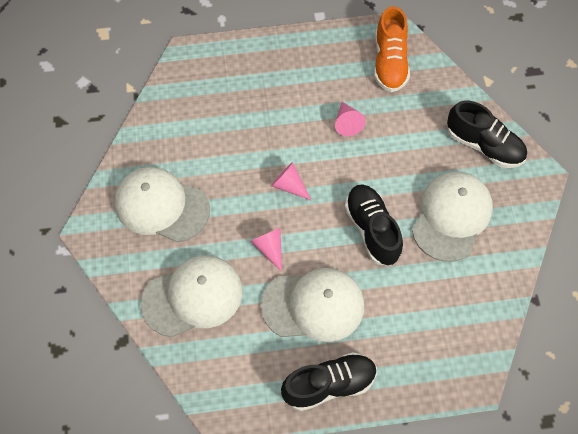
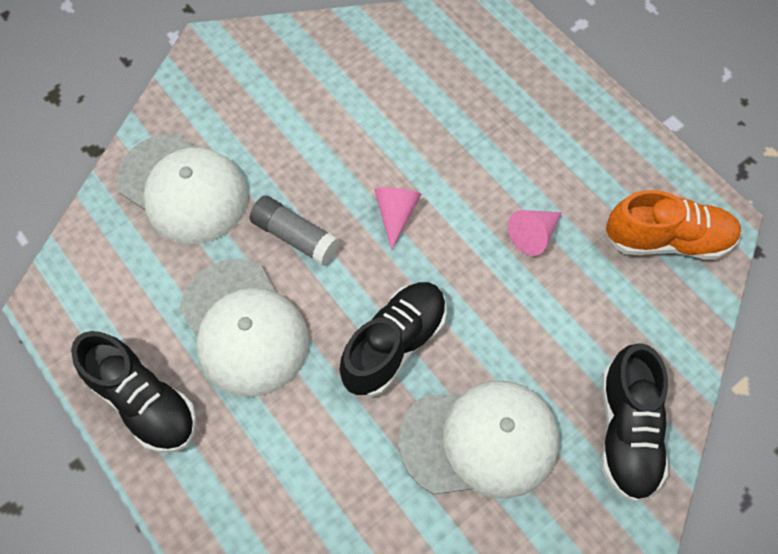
camera: 60 degrees right, 0 degrees up
(161, 206) = (282, 96): white cap -> none
(269, 248) = (295, 237): pink cone -> grey glue stick
(389, 62) = (667, 240): orange shoe -> orange shoe turned 150 degrees counterclockwise

